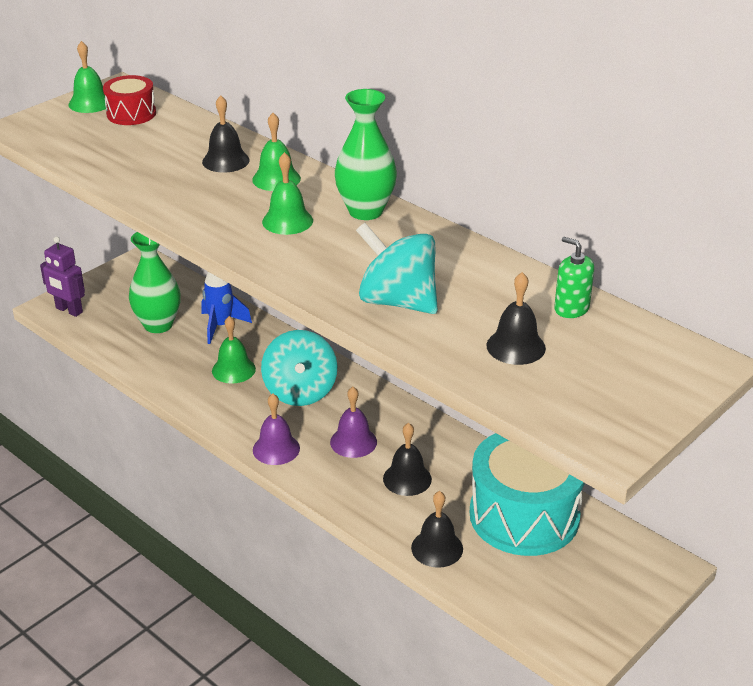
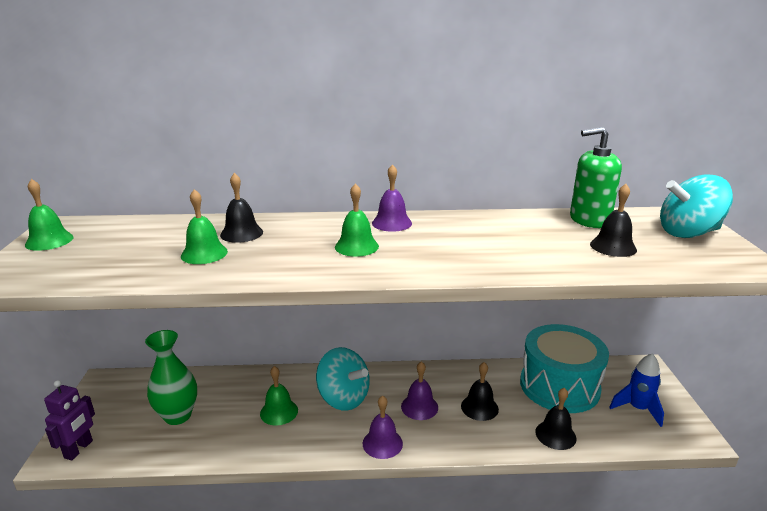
camera: 45 degrees left, 10 degrees down
(69, 310) = (79, 449): purple robot -> purple robot turned 60 degrees counterclockwise
(131, 114) = (104, 235): red drum -> none
(221, 326) = (229, 390): blue rocket -> blue rocket (637, 409)
(276, 179) = (299, 229): green bell -> green bell (204, 253)
(365, 211) = (392, 223): green vase -> purple bell
(397, 301) = (513, 255): turquoise spinning top -> turquoise spinning top (688, 233)
(571, 308) = (589, 220): green soap dispenser -> green soap dispenser, size x1.68

